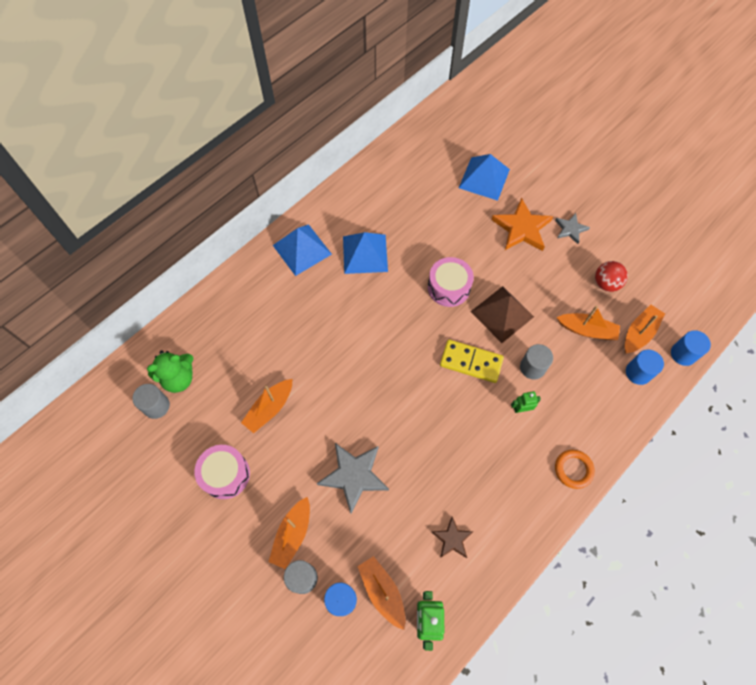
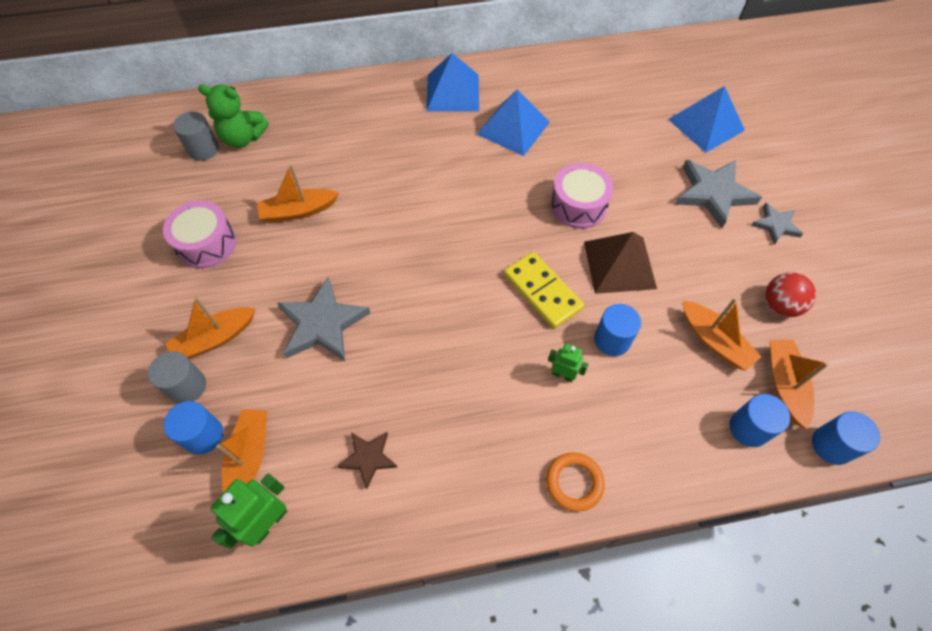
camera: 35 degrees right, 5 degrees down
(521, 228) = (713, 193): orange star -> grey star
(532, 367) = (612, 340): grey cylinder -> blue cylinder
(639, 333) = (784, 384): orange boat -> orange boat turned 75 degrees counterclockwise

